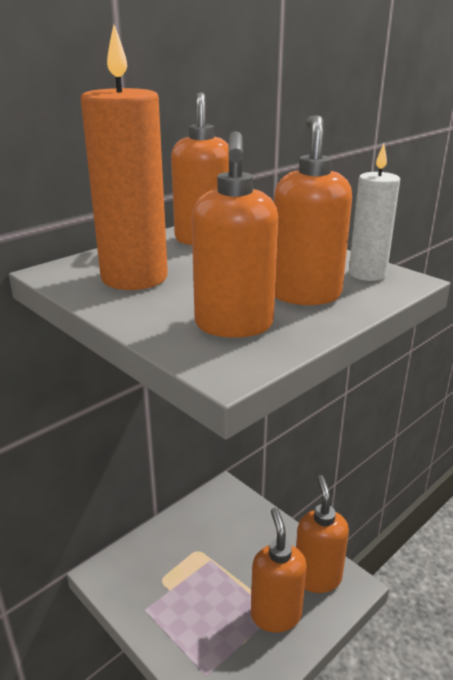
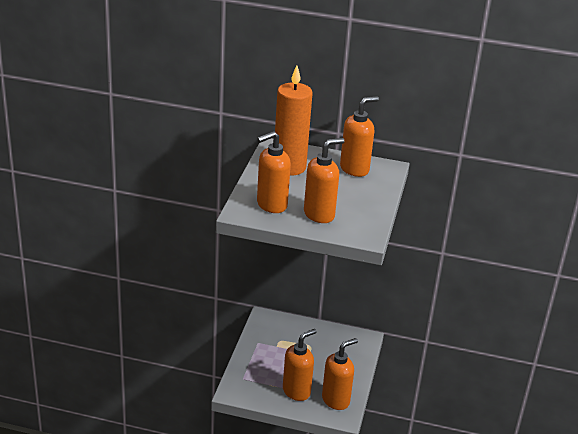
camera: 55 degrees right, 5 degrees up
(367, 274) = (362, 226): white candle -> none

